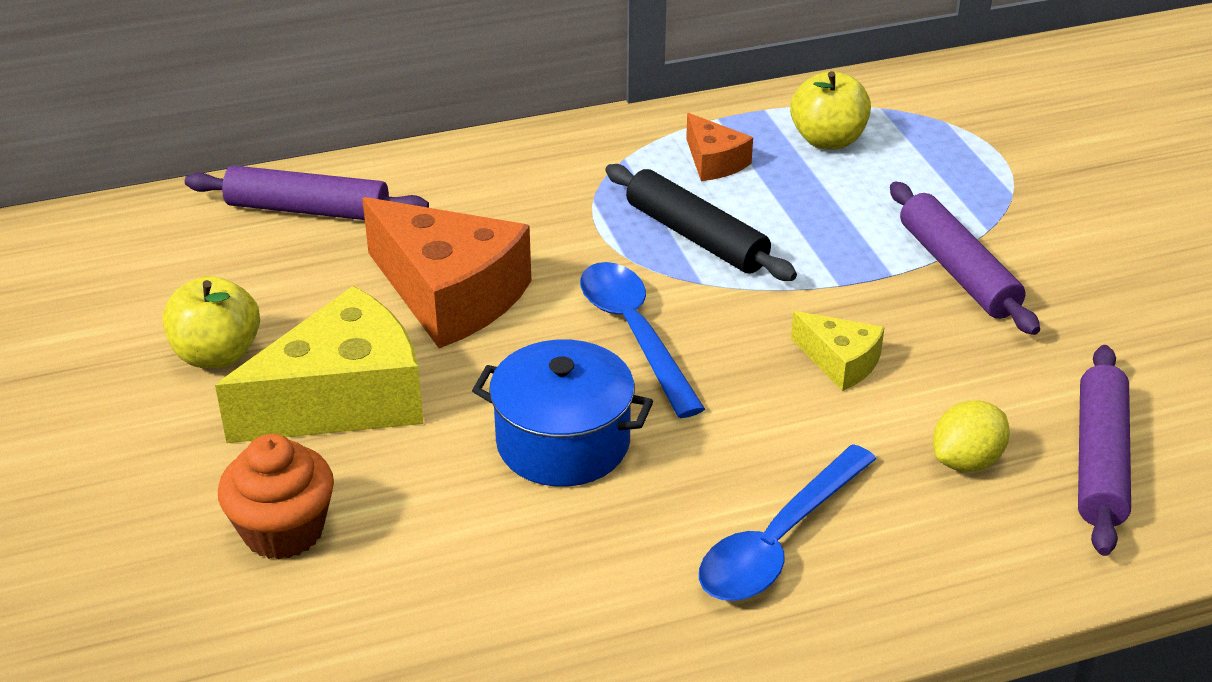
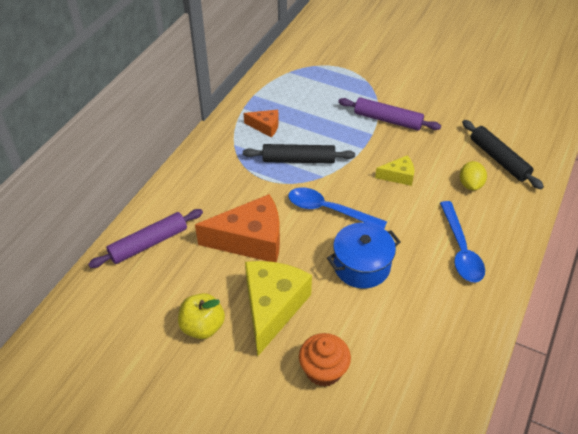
camera: 45 degrees left, 10 degrees up
(827, 140) = (289, 95): yellow apple -> none
(1099, 460) = (498, 159): purple rolling pin -> black rolling pin

